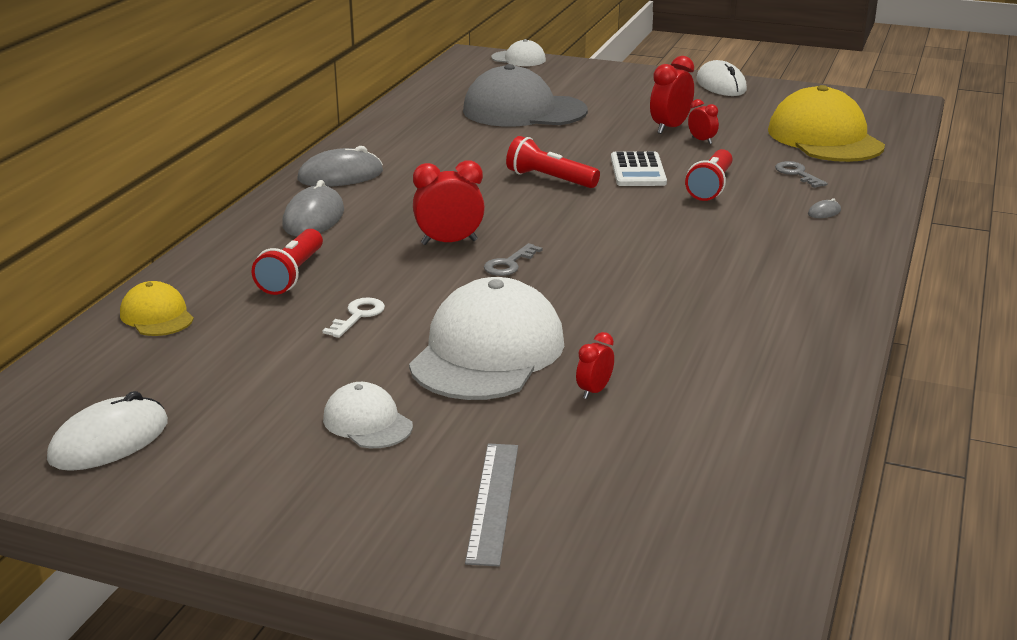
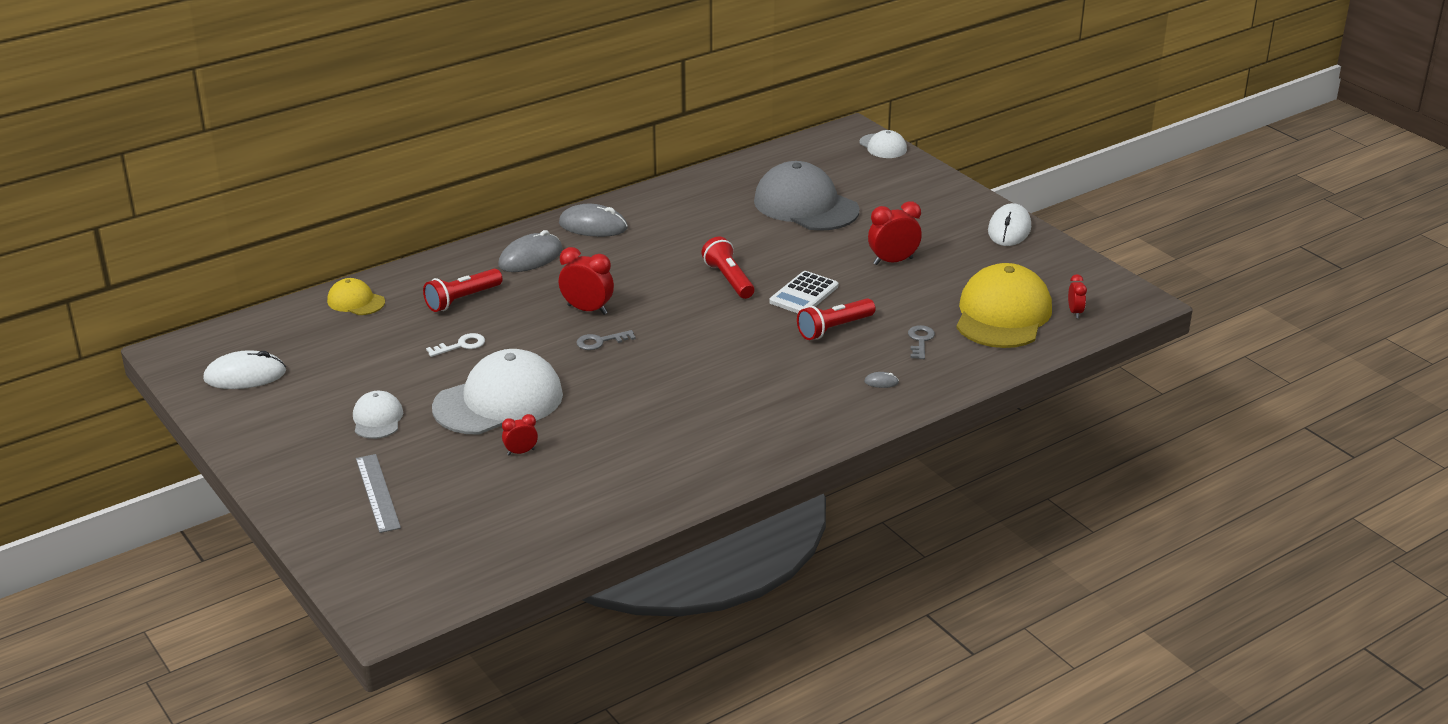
camera: 35 degrees right, 5 degrees up
(157, 316) = (356, 301): yellow cap -> yellow cap turned 60 degrees counterclockwise
(493, 501) = (377, 493): grey ruler -> grey ruler turned 60 degrees counterclockwise
(702, 140) = (898, 282): red clock -> red clock (1075, 312)

